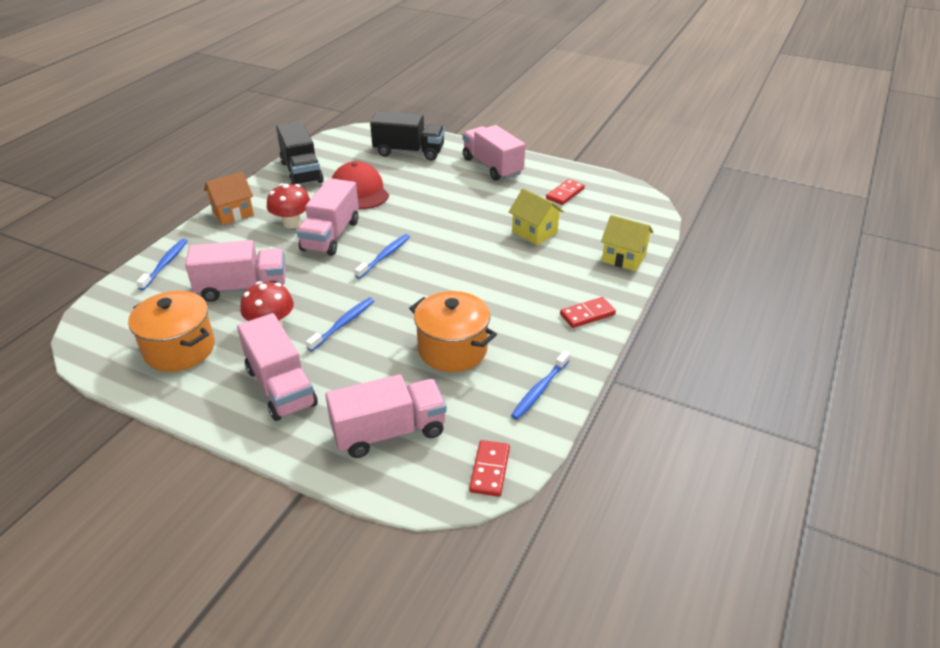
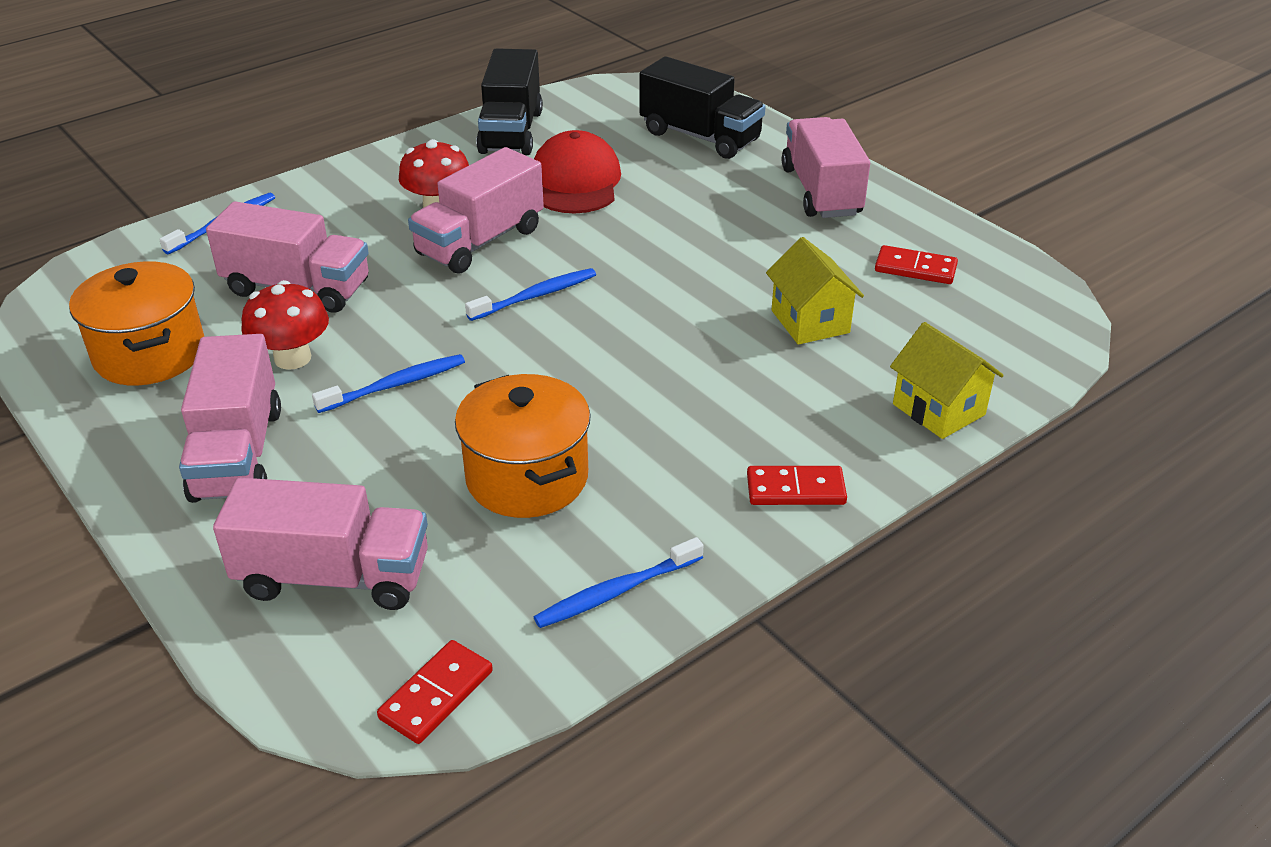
camera: 25 degrees right, 0 degrees up
(233, 213) = (368, 172): orange house -> none
(565, 194) = (915, 268): red domino -> red domino turned 45 degrees clockwise

